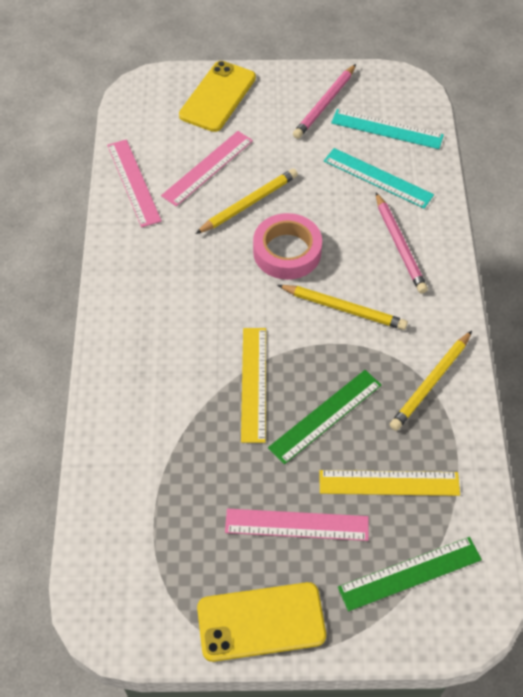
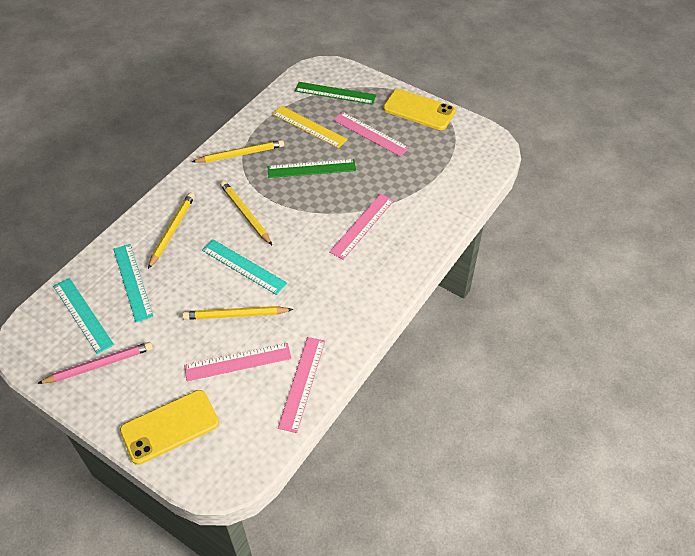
camera: 145 degrees left, 5 degrees down
(199, 372) = (362, 226): none -> pink ruler
(253, 383) = (335, 203): yellow ruler -> none
(287, 251) = (244, 266): pink tape -> turquoise ruler
(399, 246) = (172, 230): pink pencil -> yellow pencil

